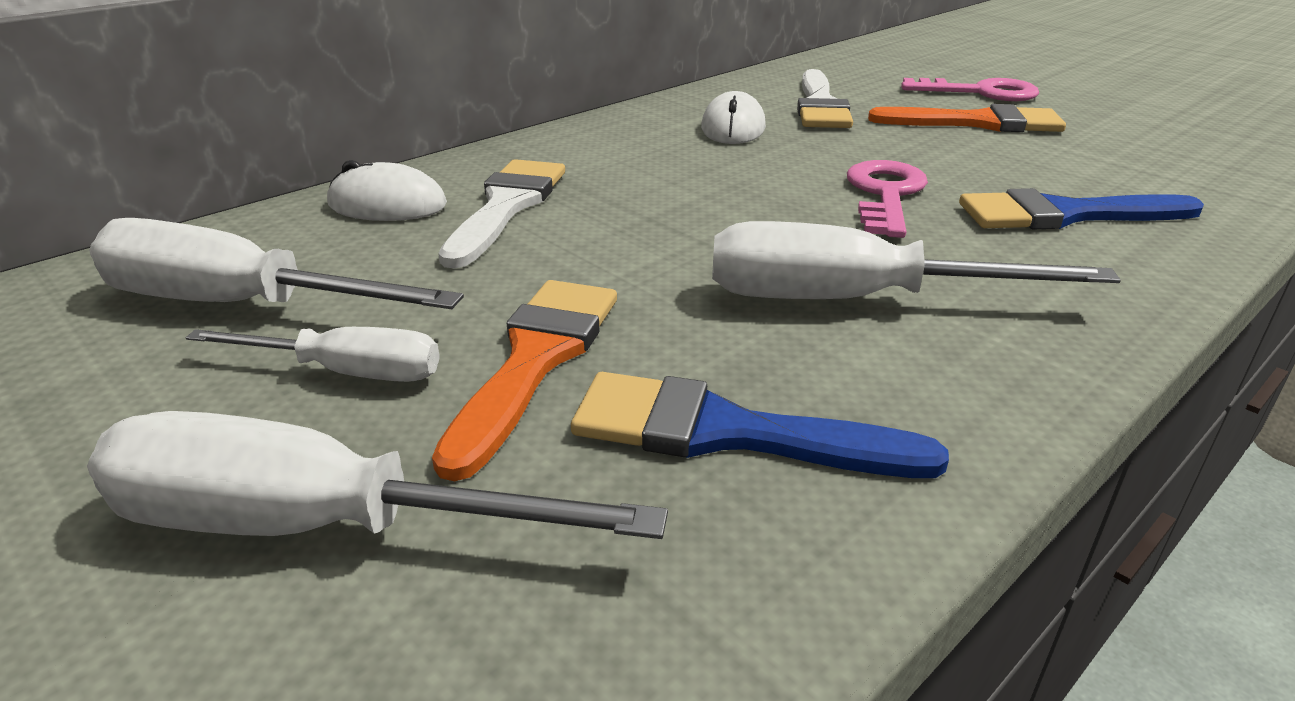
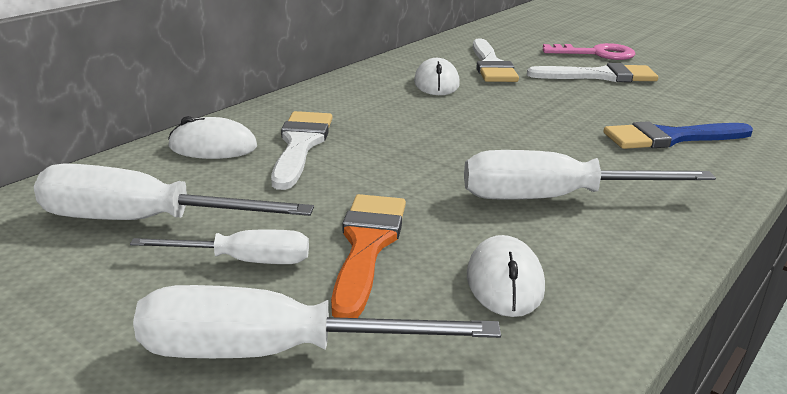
camera: 10 degrees left, 5 degrees down
(726, 432) = (504, 282): blue brush -> white mouse
(885, 195) = (554, 128): pink key -> none
(977, 123) = (600, 76): orange brush -> white brush

